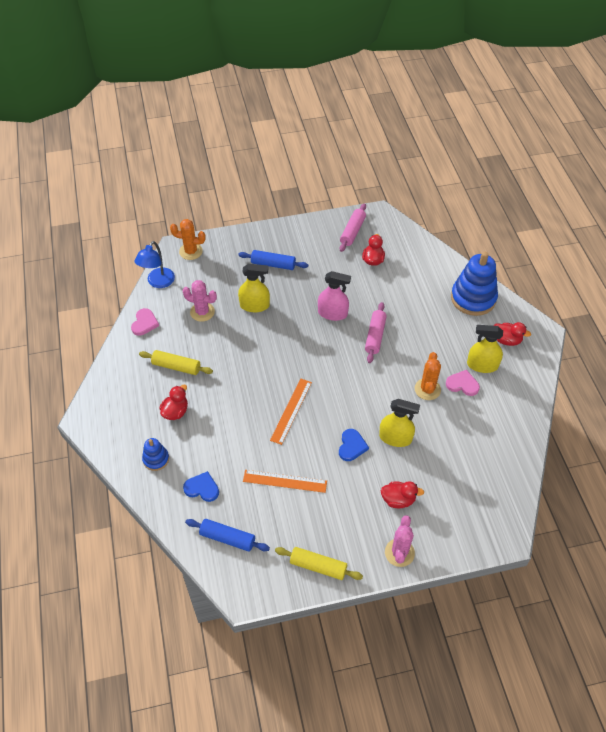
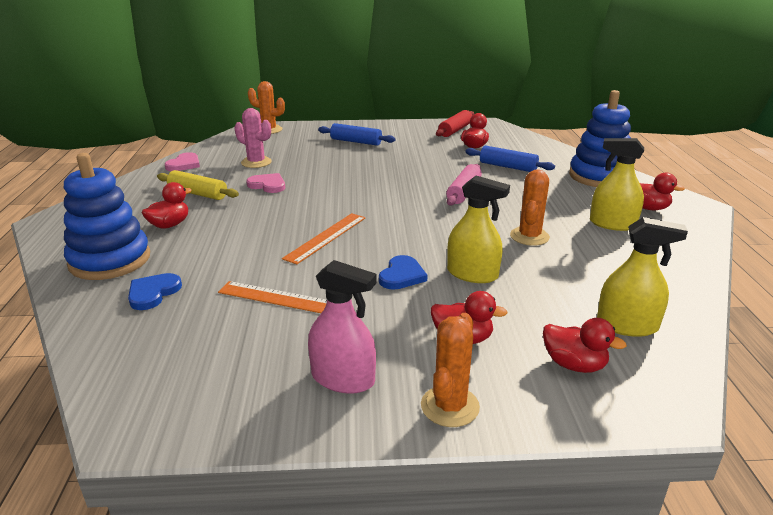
camera: 10 degrees right, 25 degrees down
(156, 459) = (110, 260): blue stacking toy -> blue stacking toy, size x1.97
(158, 282) = (220, 143): blue lamp -> none
(202, 488) = (153, 293): blue heart -> blue heart turned 90 degrees counterclockwise
(227, 538) = (152, 350): blue rolling pin -> blue rolling pin (507, 167)
(254, 305) = (320, 163): yellow spray bottle -> yellow spray bottle (627, 325)
(318, 566) = (289, 406): yellow rolling pin -> none
(332, 313) = (413, 174): pink spray bottle -> pink spray bottle (343, 378)
(352, 231) = (455, 130): pink rolling pin -> red rolling pin
(399, 553) = (450, 406): pink cactus -> orange cactus
(460, 511) = (574, 364): none -> red duck
(462, 384) = (582, 237): pink heart -> pink heart (268, 185)

